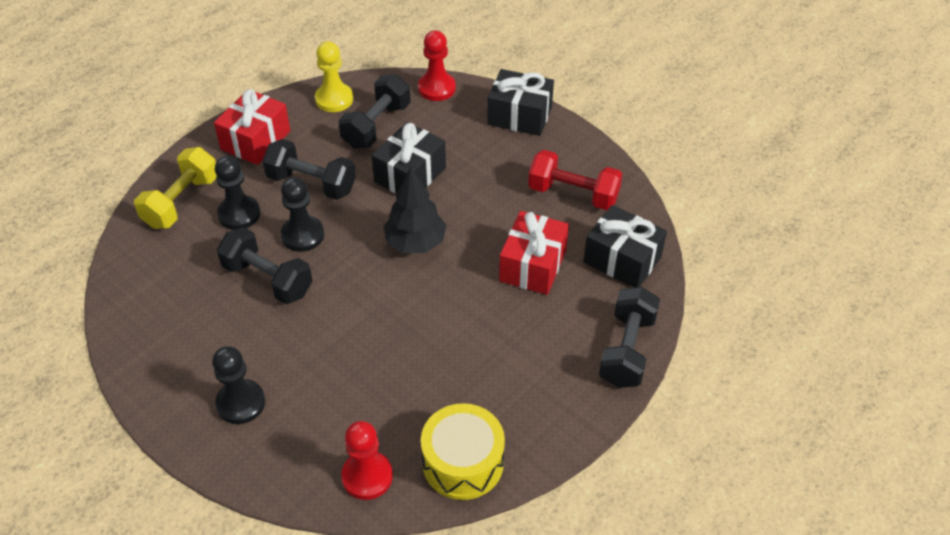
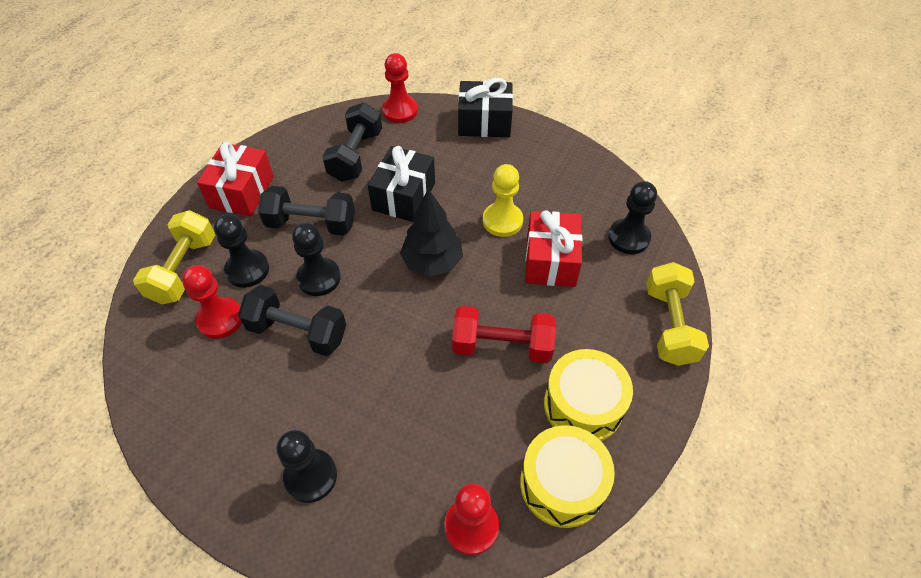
camera: 15 degrees left, 5 degrees up
(202, 253) = (220, 319): none -> red pawn
(334, 99) = (307, 138): yellow pawn -> yellow pawn (502, 221)
(510, 402) = (583, 405): none -> yellow drum
(573, 194) = (560, 185): red dumbbell -> red dumbbell (502, 346)
(622, 259) = (628, 237): black gift -> black pawn
(627, 350) = (669, 325): black dumbbell -> yellow dumbbell

